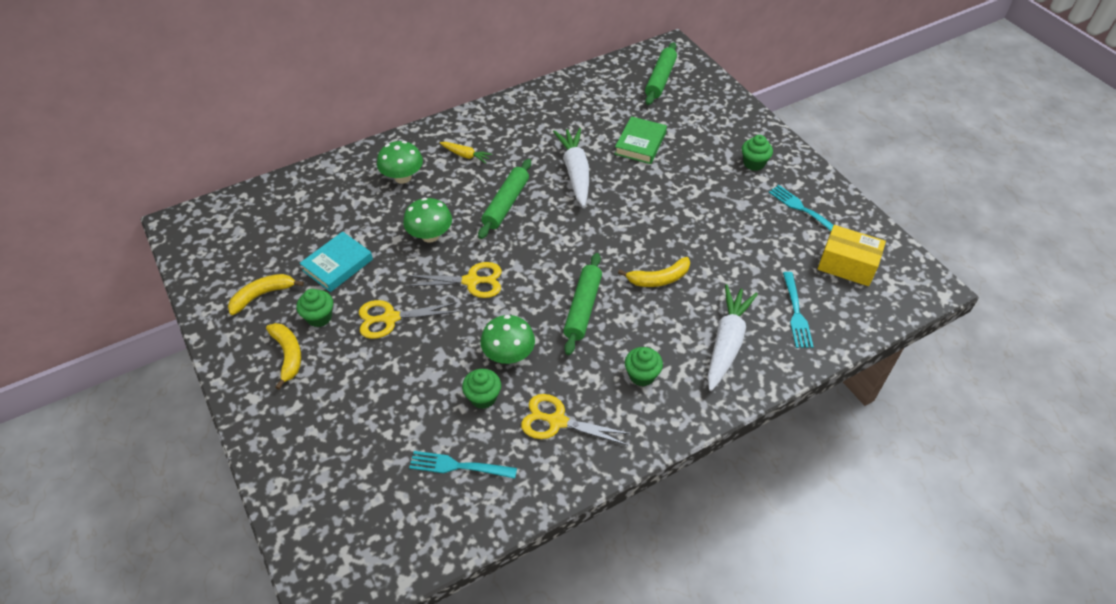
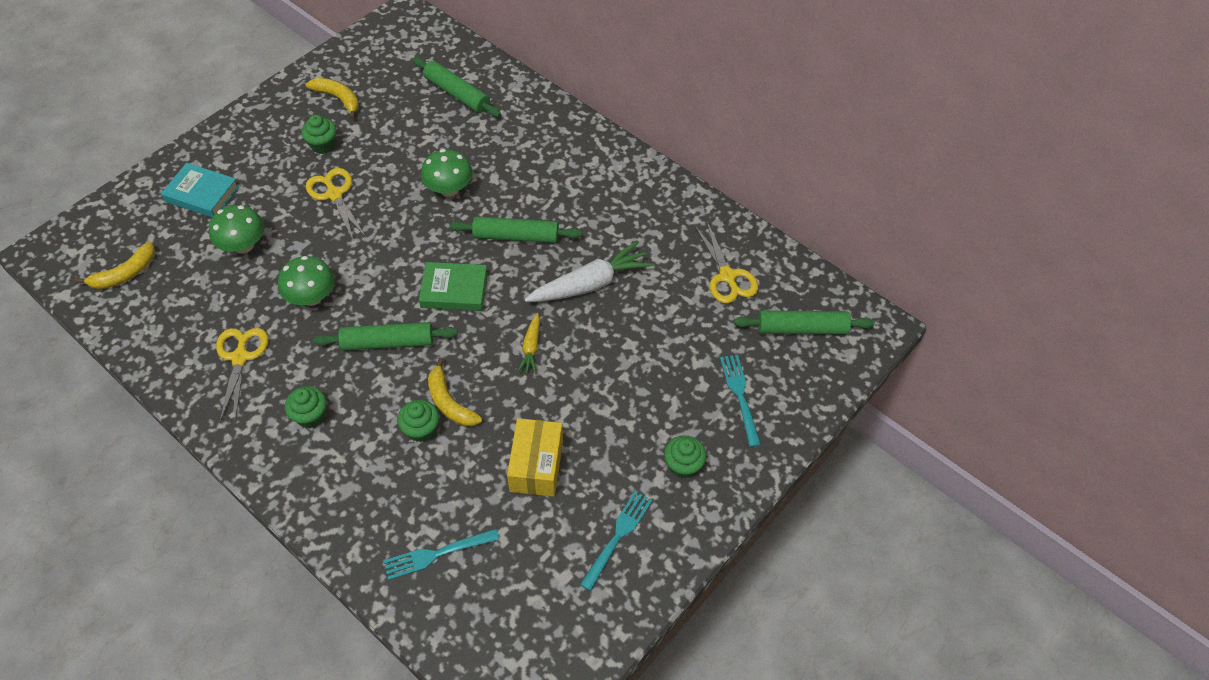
camera: 70 degrees right, 5 degrees up
(288, 355) = (276, 140): yellow banana -> yellow banana (125, 274)
(315, 208) = (457, 94): none -> green rolling pin
(337, 265) = (389, 135): turquoise book -> turquoise book (202, 194)
(402, 177) = (523, 142): green mushroom -> green mushroom (243, 245)
(458, 466) = (179, 296): turquoise fork -> turquoise fork (740, 396)
(465, 155) = (577, 181): yellow carrot -> yellow carrot (531, 347)
(471, 281) = (398, 240): yellow scissors -> yellow scissors (727, 276)
(483, 397) = (257, 292): green cupcake -> green cupcake (421, 429)
(640, 143) = (666, 335): green book -> green book (454, 290)
(726, 342) = (373, 487): white carrot -> none
(847, 265) = (534, 603): yellow box -> yellow box (536, 465)

